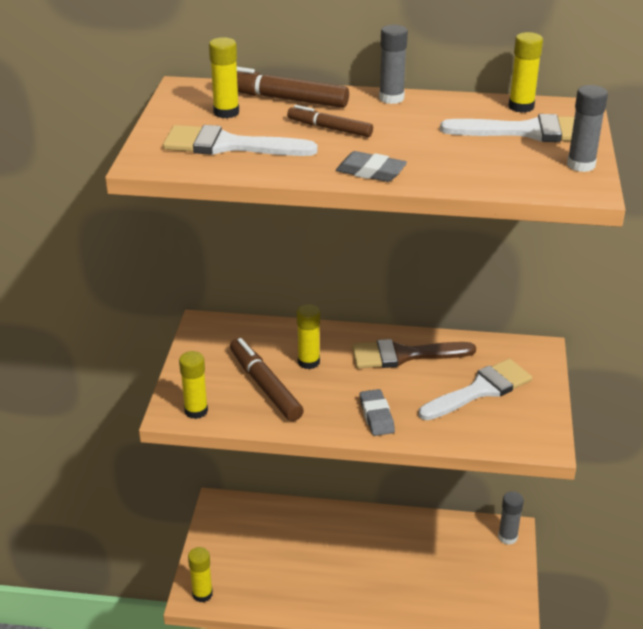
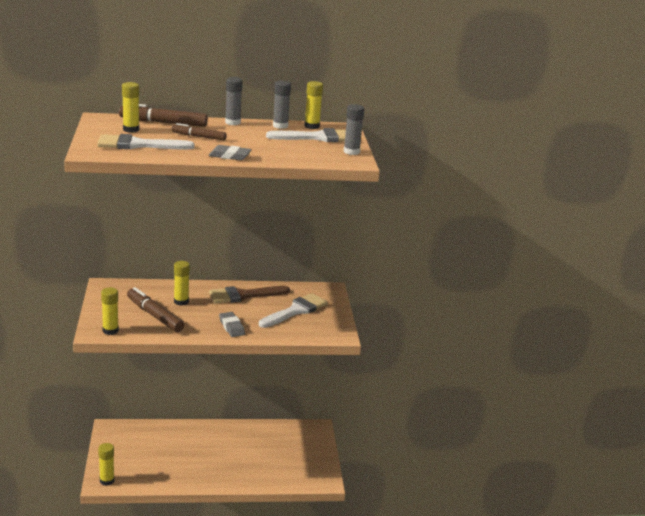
camera: 15 degrees left, 10 degrees down
(507, 537) = (315, 431): grey glue stick -> grey glue stick (280, 126)

